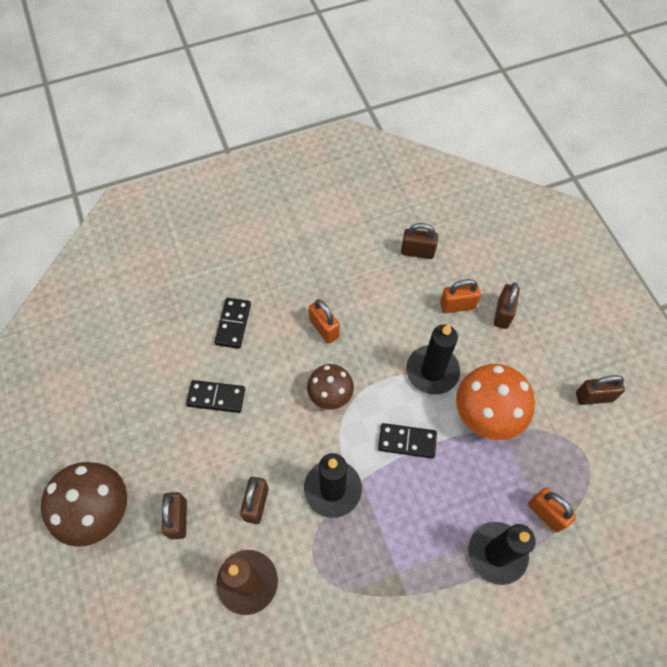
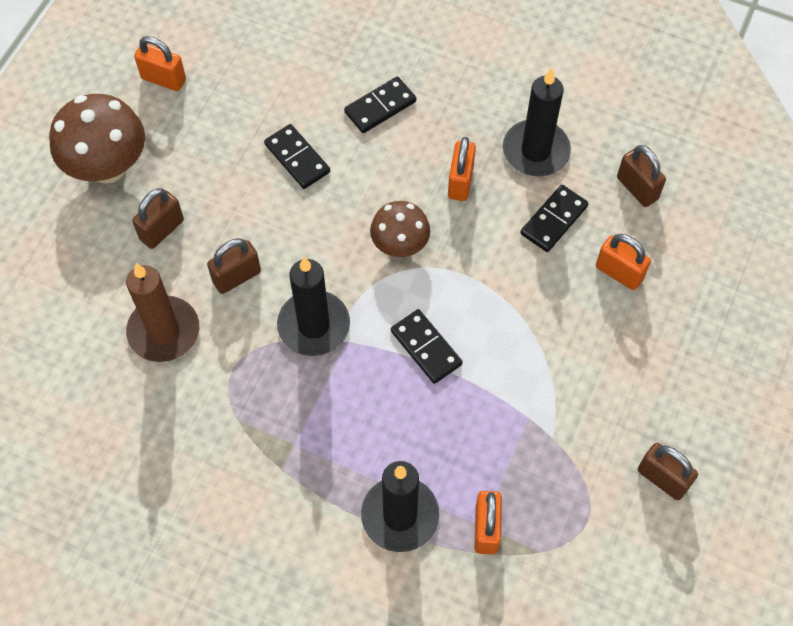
camera: 45 degrees right, 0 degrees up
(77, 422) = (163, 79): none -> orange padlock
(395, 306) = (553, 220): none -> black domino
(432, 371) = (522, 309): black candle -> black candle (535, 151)
(486, 415) = (530, 395): orange mushroom -> none
(503, 313) = (659, 320): brown padlock -> none

